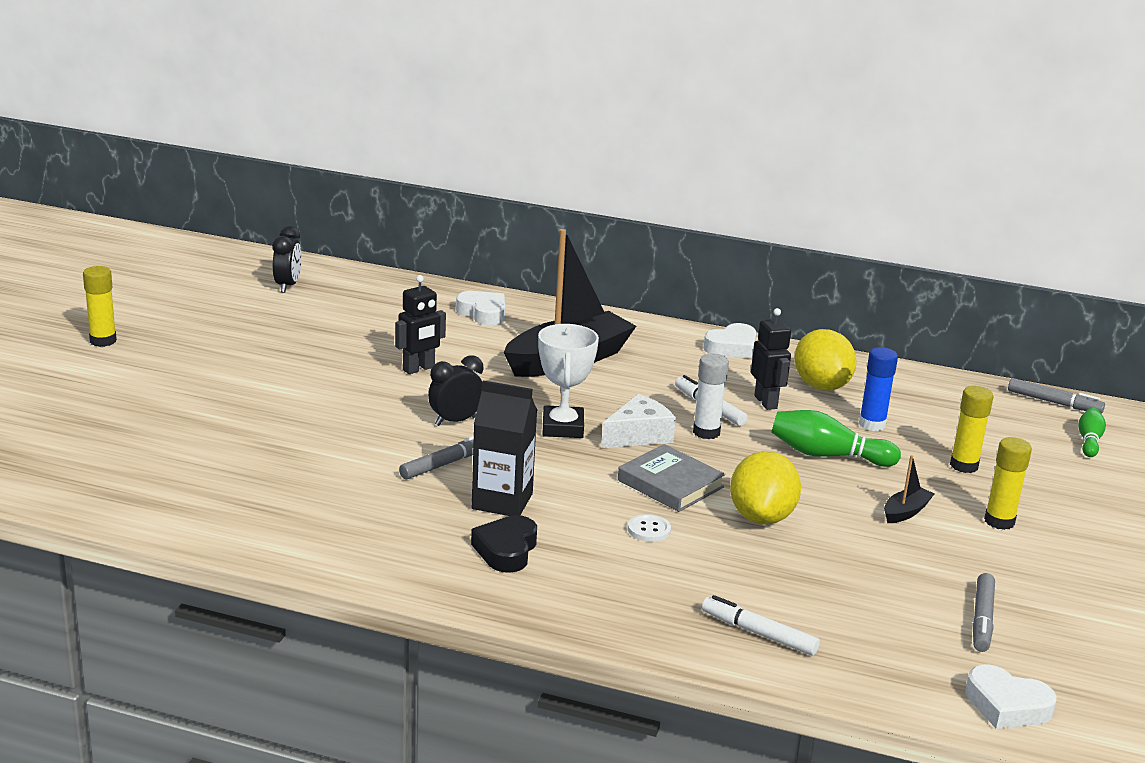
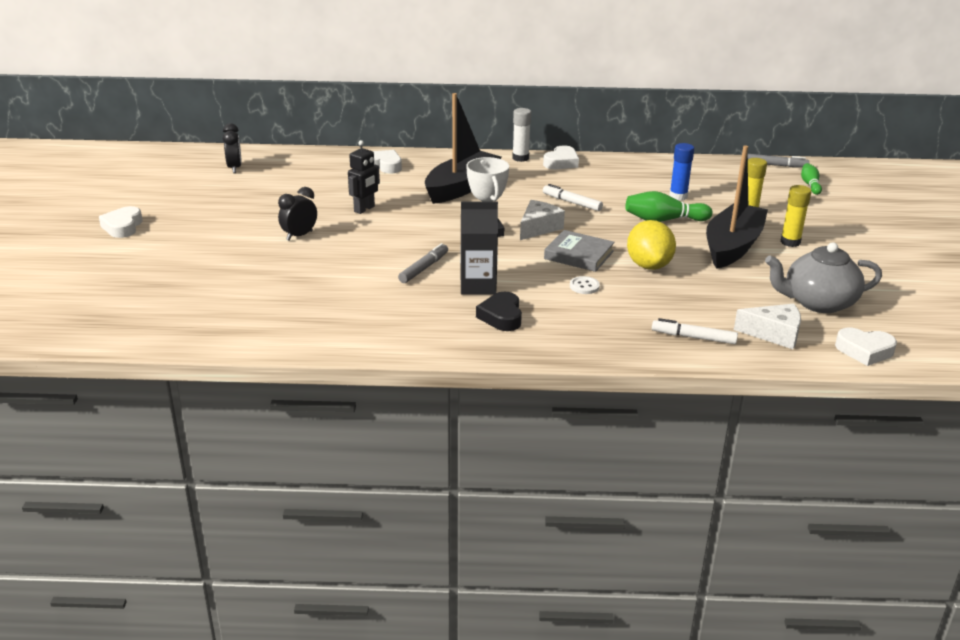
camera: 15 degrees left, 5 degrees up
(103, 341) = (123, 227): yellow glue stick -> white heart
(455, 421) = (412, 239): black clock -> black clock (299, 236)
(706, 432) = (580, 219): white glue stick -> white glue stick (520, 158)
(766, 402) = (605, 193): black robot -> none
(821, 386) = (632, 178): yellow lemon -> none
(882, 652) = (774, 334): none -> white cheese
(905, 512) = (732, 246): black boat -> black boat, size x2.47
(982, 619) = (818, 302): grey marker -> grey teapot

